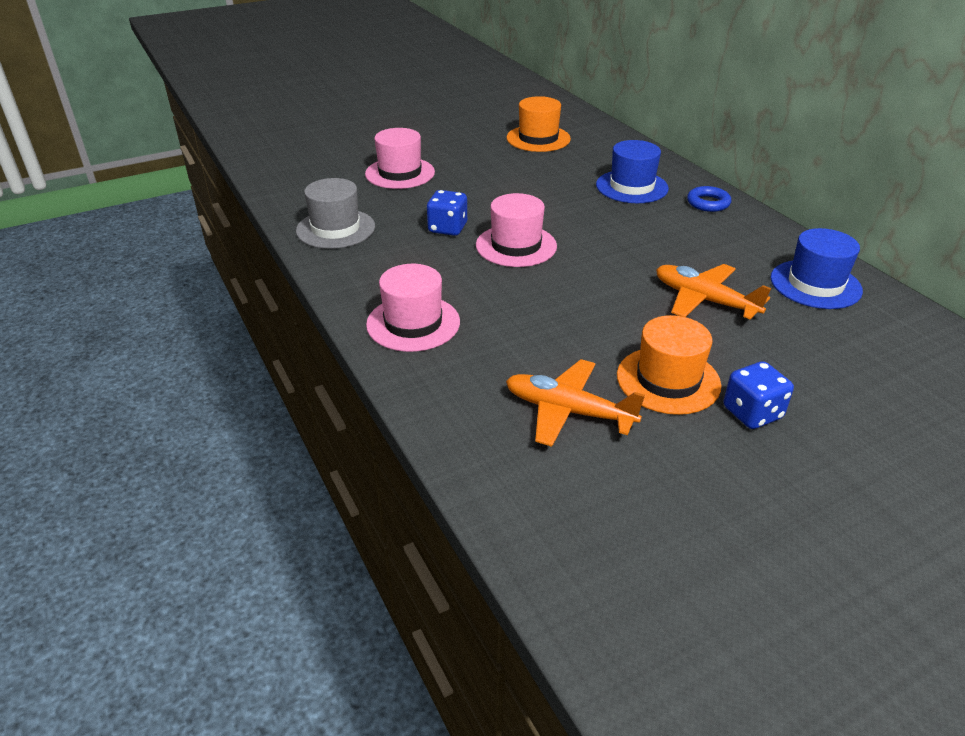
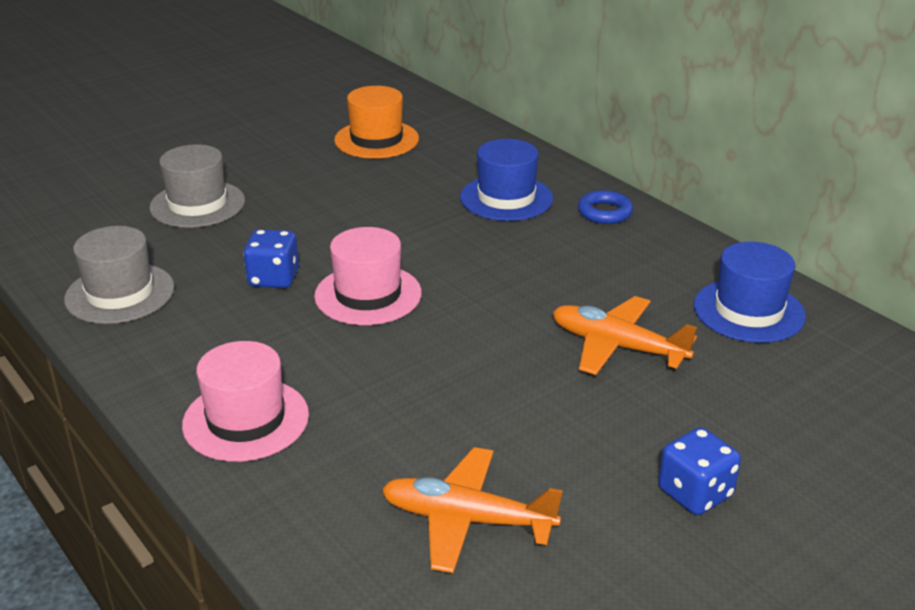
camera: 10 degrees left, 5 degrees down
(400, 173) = (197, 204): pink hat -> grey hat
(668, 380) = (587, 461): orange hat -> none

